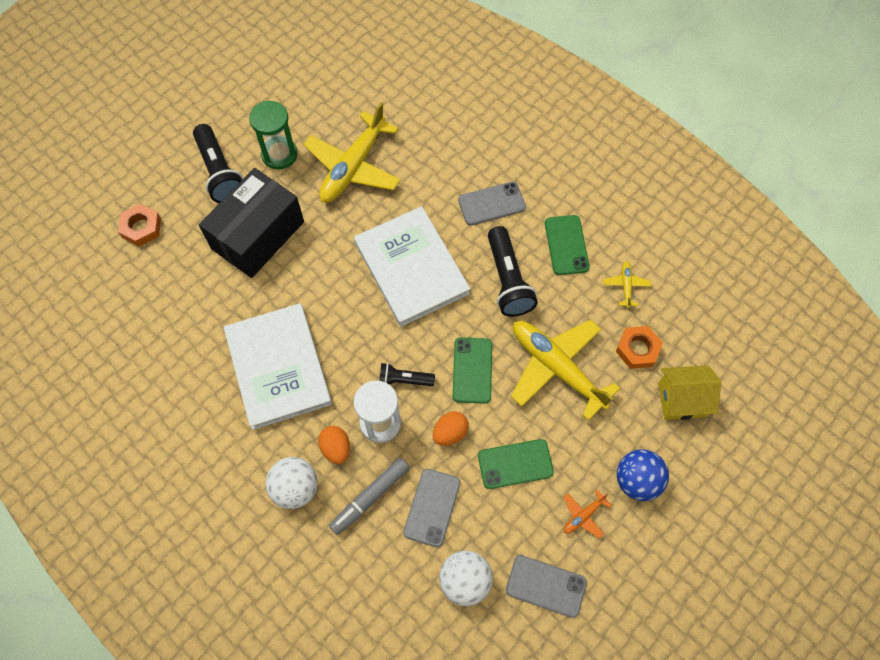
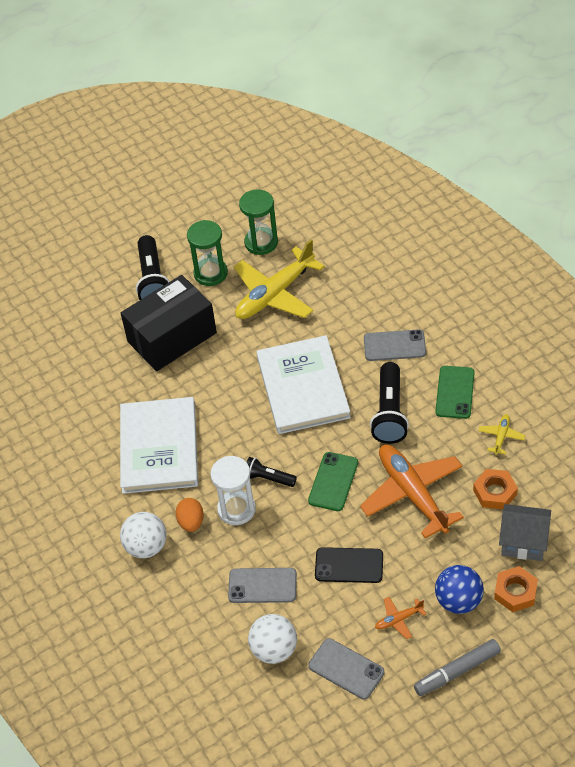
camera: 20 degrees right, 15 degrees down
(141, 228) = (71, 314): orange nut -> orange nut (515, 592)
(323, 111) = (261, 242): none -> green hourglass
(371, 497) = (210, 567): grey marker -> grey marker (457, 671)
(432, 507) = (262, 586): grey phone -> grey phone turned 60 degrees clockwise
(450, 433) = (297, 529): orange egg -> none
(515, 464) = (349, 565): green phone -> black phone
(556, 368) = (412, 494): yellow plane -> orange plane
(681, 399) = (523, 542): yellow house -> grey house

